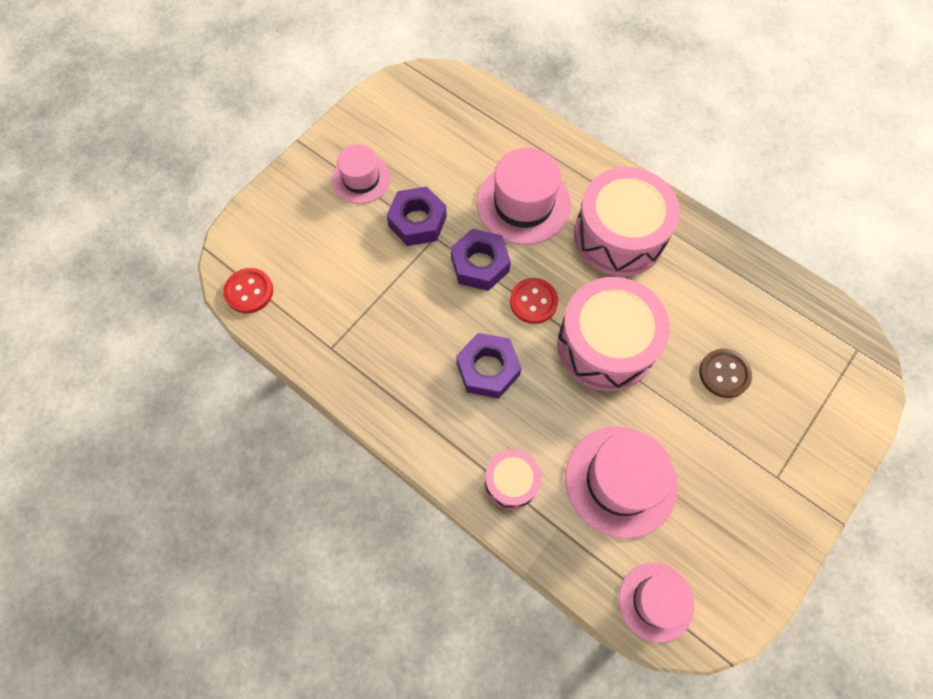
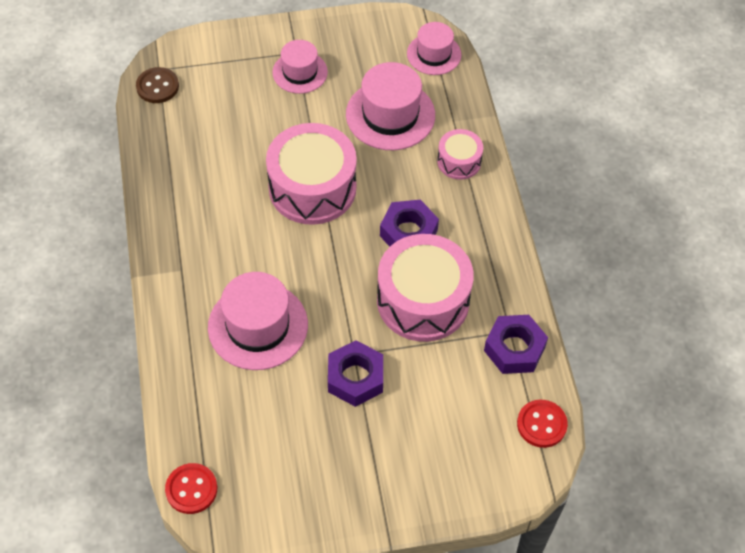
camera: 140 degrees left, 10 degrees down
(361, 179) = (367, 455): pink hat -> pink hat (300, 72)
(480, 264) = (341, 306): purple nut -> purple nut (514, 349)
(533, 301) = (330, 251): red button -> red button (191, 489)
(619, 236) = (216, 247): pink drum -> pink drum (423, 301)
(724, 374) = (257, 117): brown button -> brown button (157, 86)

